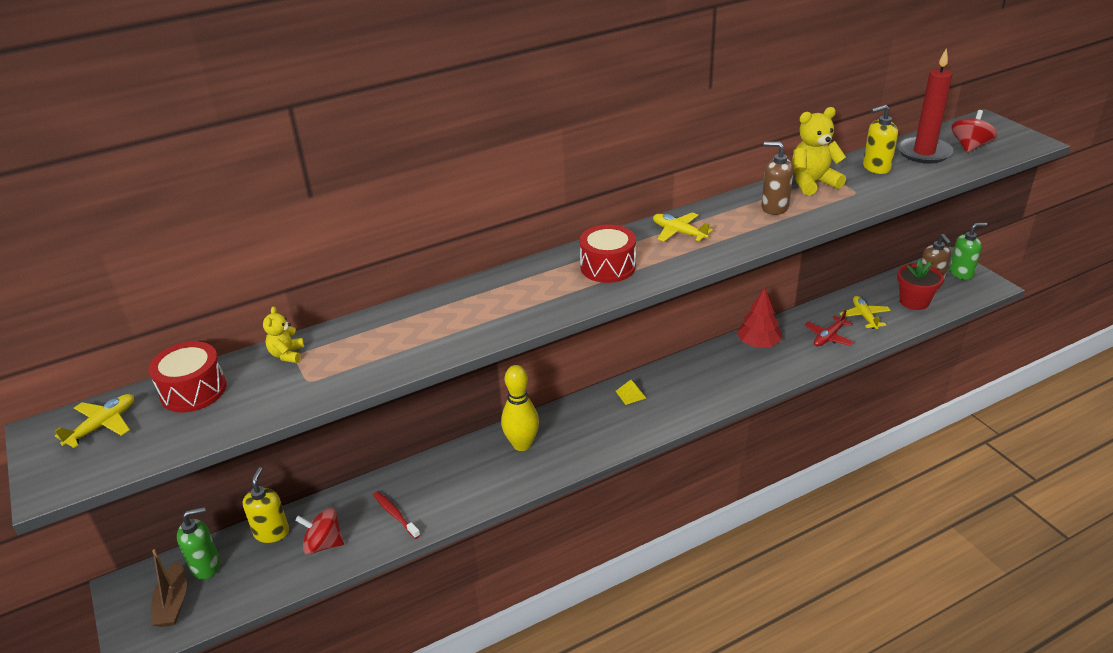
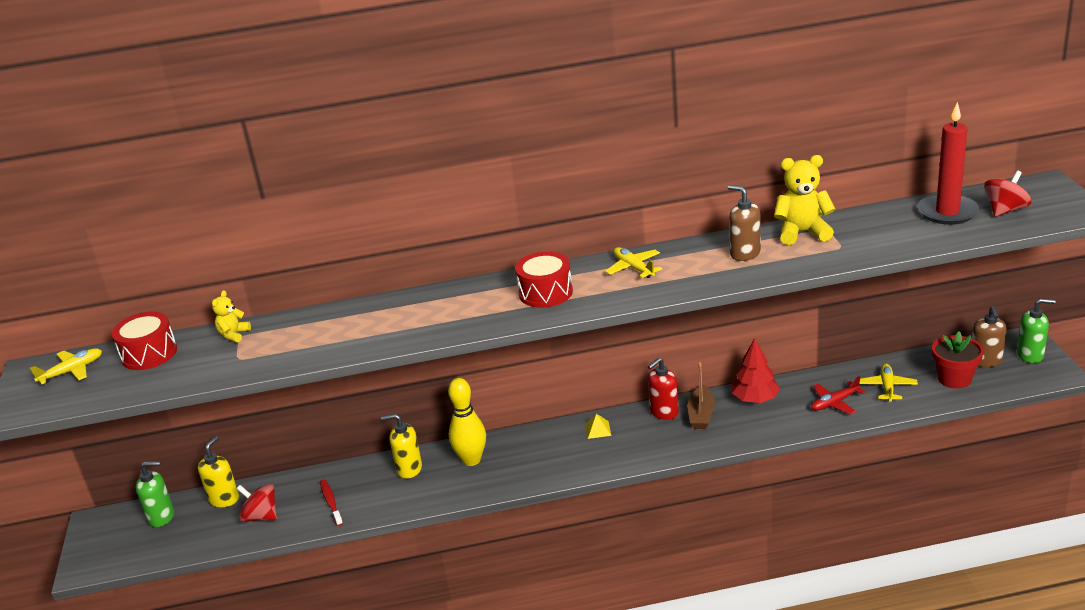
camera: 20 degrees right, 5 degrees down
(173, 603) = (125, 541): brown boat -> brown boat (701, 414)
(683, 368) = (664, 412): none -> red soap dispenser
(876, 167) = (882, 223): yellow soap dispenser -> yellow soap dispenser (409, 469)

